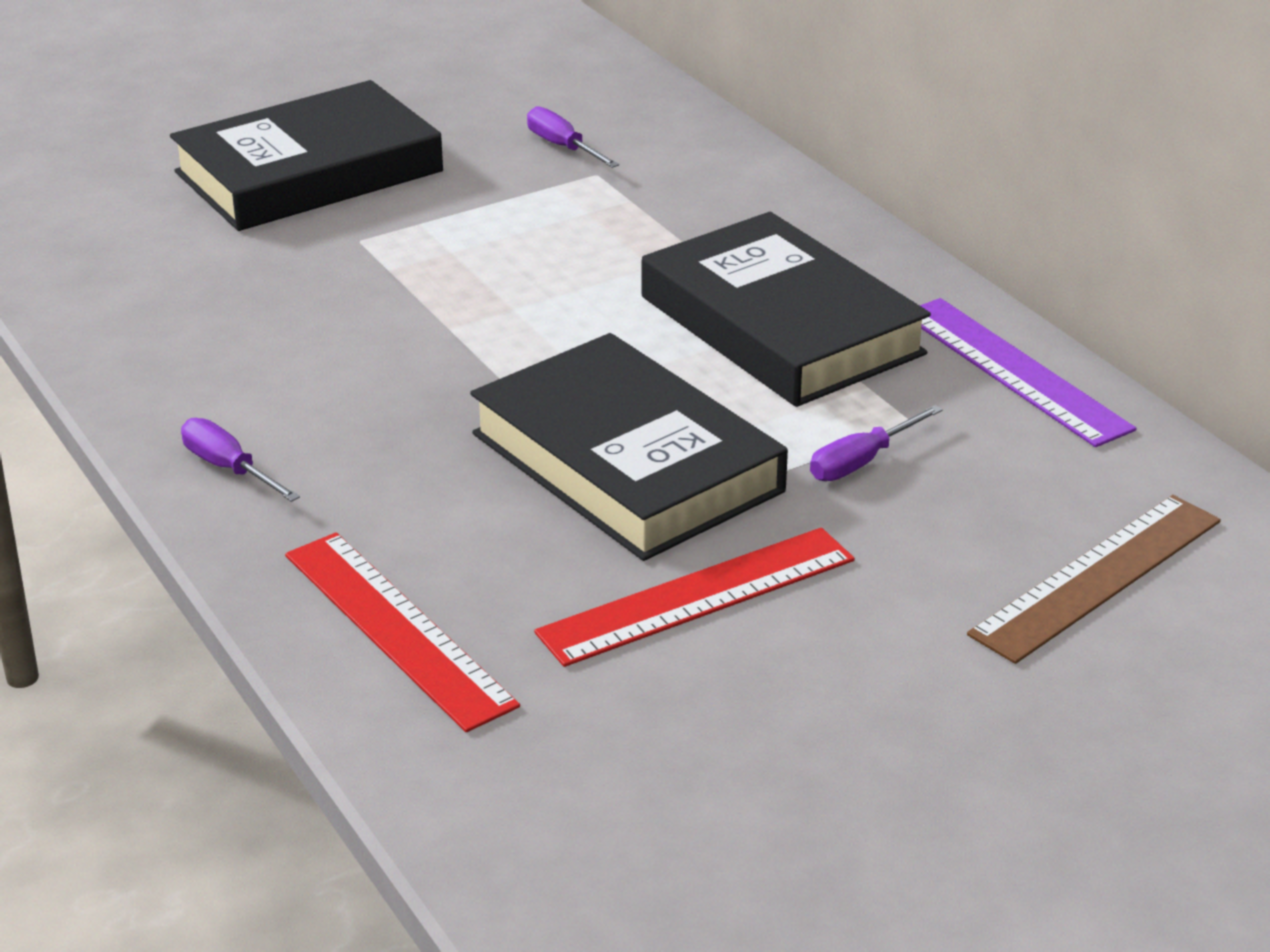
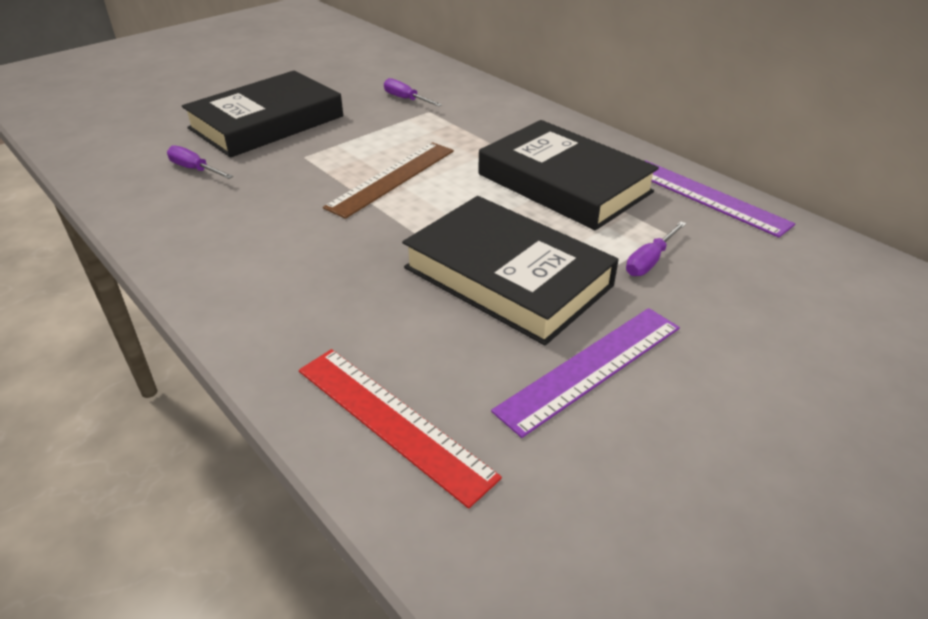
camera: 10 degrees left, 5 degrees up
(229, 468) = (248, 309): purple screwdriver -> purple screwdriver (195, 169)
(697, 596) = (590, 367): red ruler -> purple ruler
(1098, 577) = (832, 322): brown ruler -> brown ruler (392, 178)

